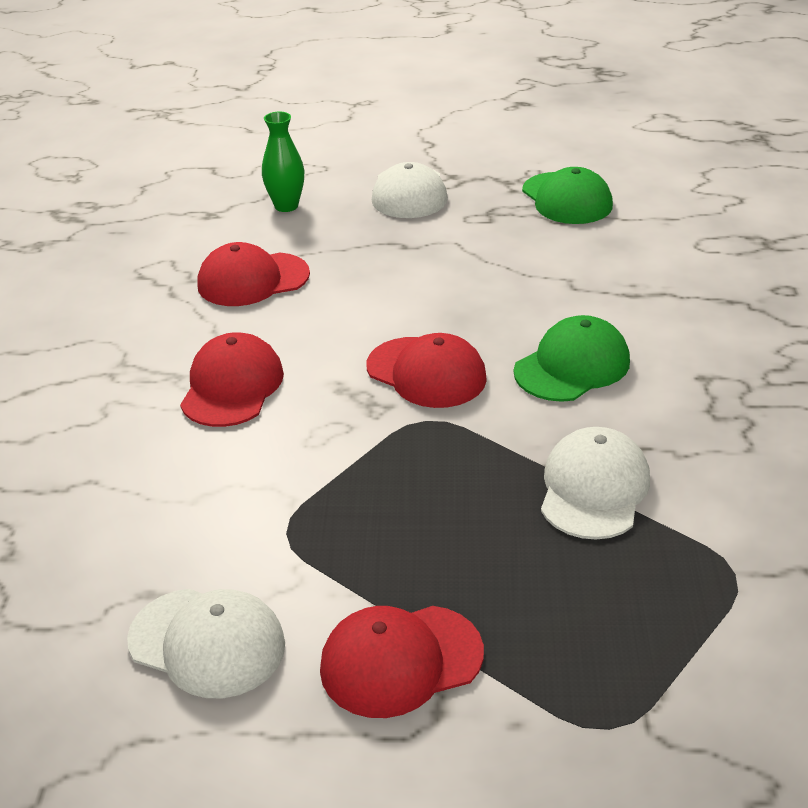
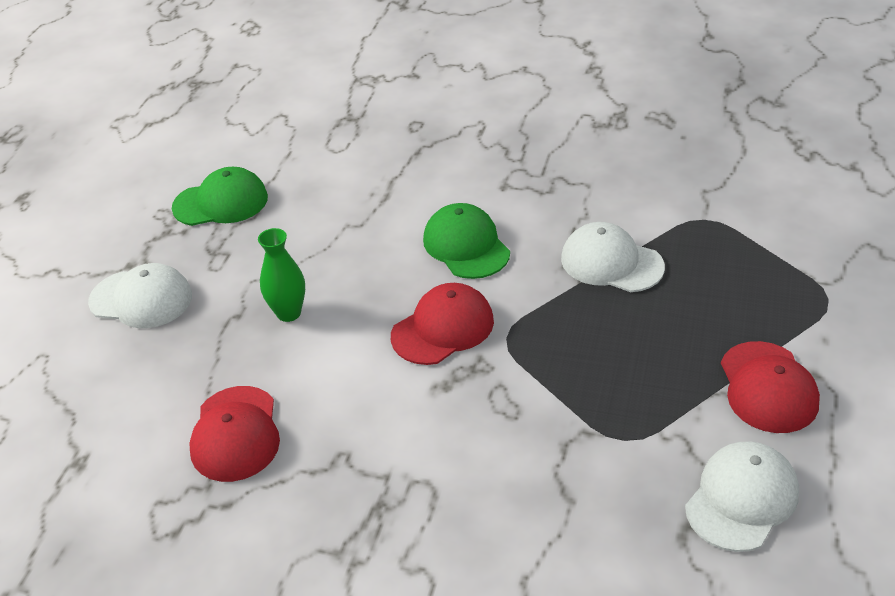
camera: 75 degrees left, 5 degrees up
(232, 386) = (413, 462): red cap -> none
(286, 206) = (104, 395): green vase -> green vase (288, 313)

